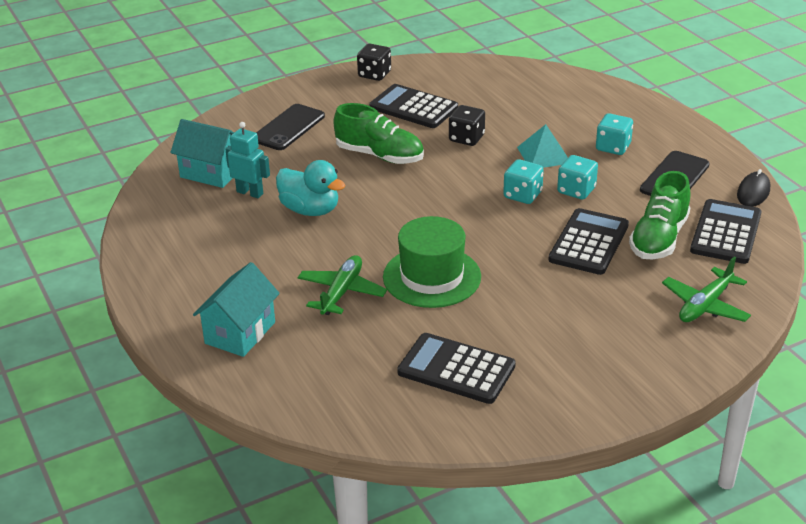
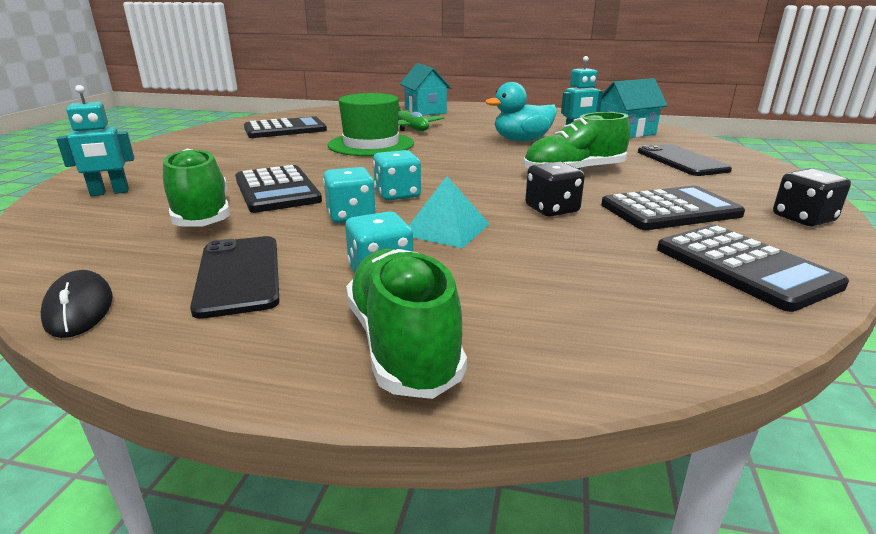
camera: 130 degrees right, 10 degrees down
(644, 118) = (402, 344): none -> green shoe
(705, 305) = (110, 192): green plane -> turquoise robot
(726, 232) = (111, 246): black calculator -> black calculator (744, 267)

